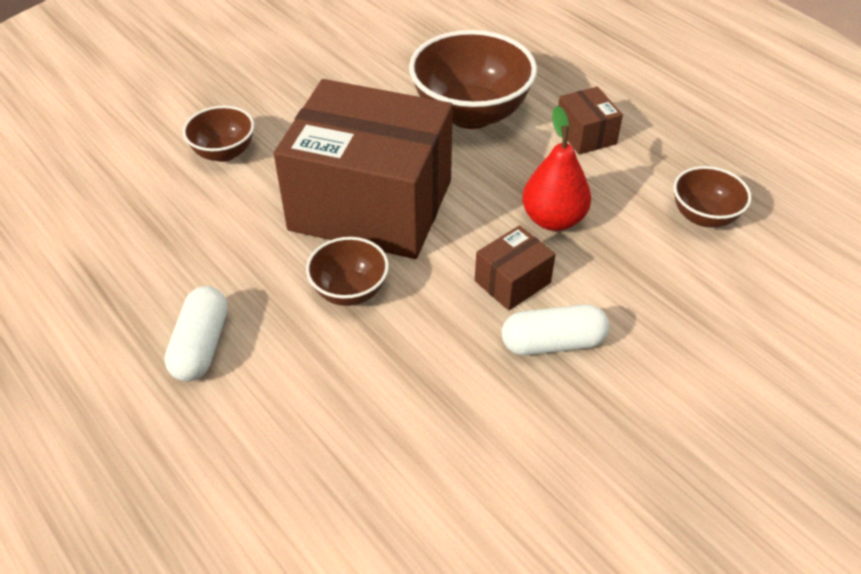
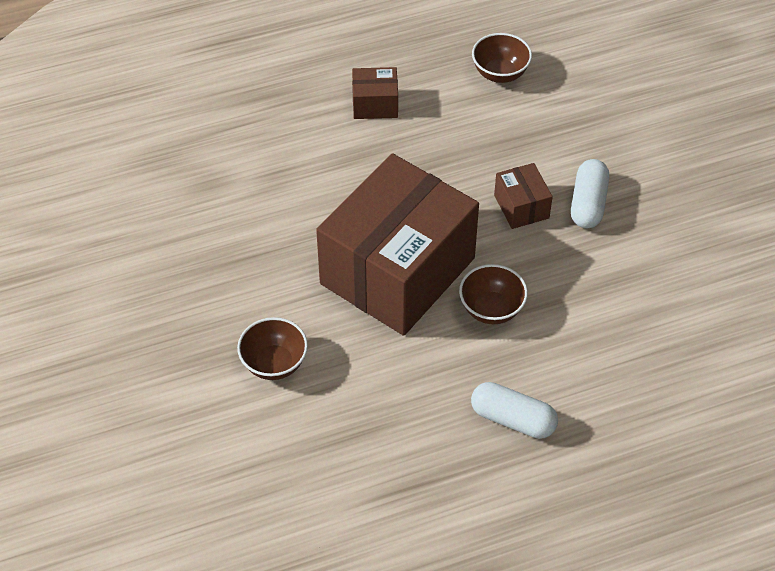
camera: 70 degrees left, 5 degrees up
(470, 113) = (308, 169): brown bowl -> none
(553, 219) = (465, 160): red pear -> none

